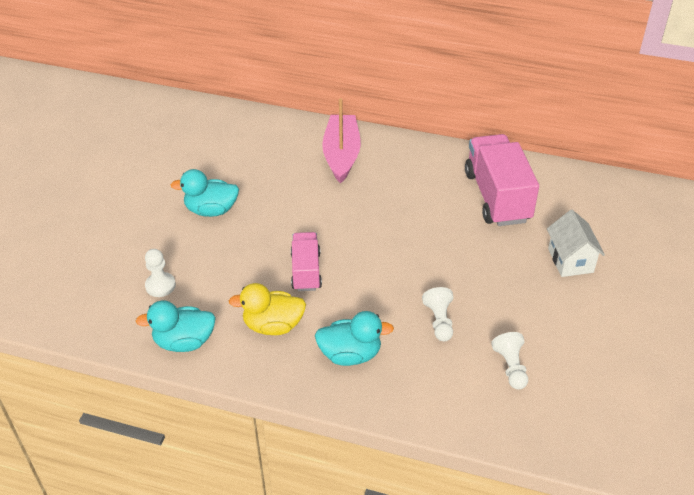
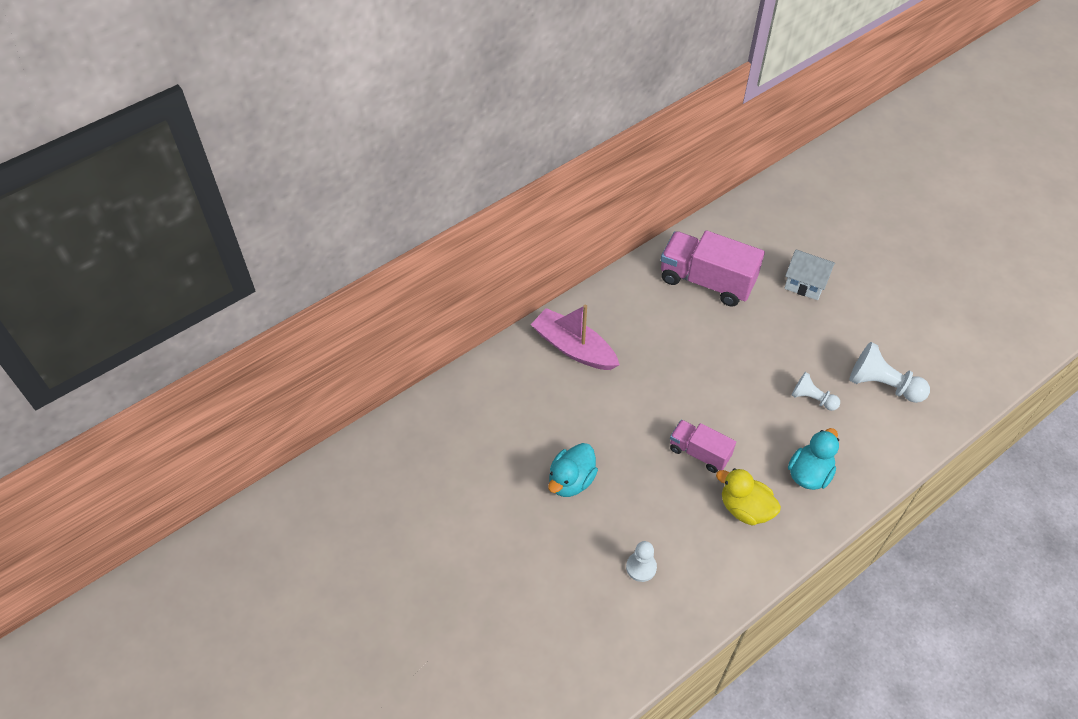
camera: 55 degrees left, 10 degrees up
(184, 342) = (721, 581): turquoise duck -> none
(273, 326) = (745, 508): yellow duck -> yellow duck turned 90 degrees clockwise
(510, 367) = (882, 385): white pawn -> white pawn, size x1.62

